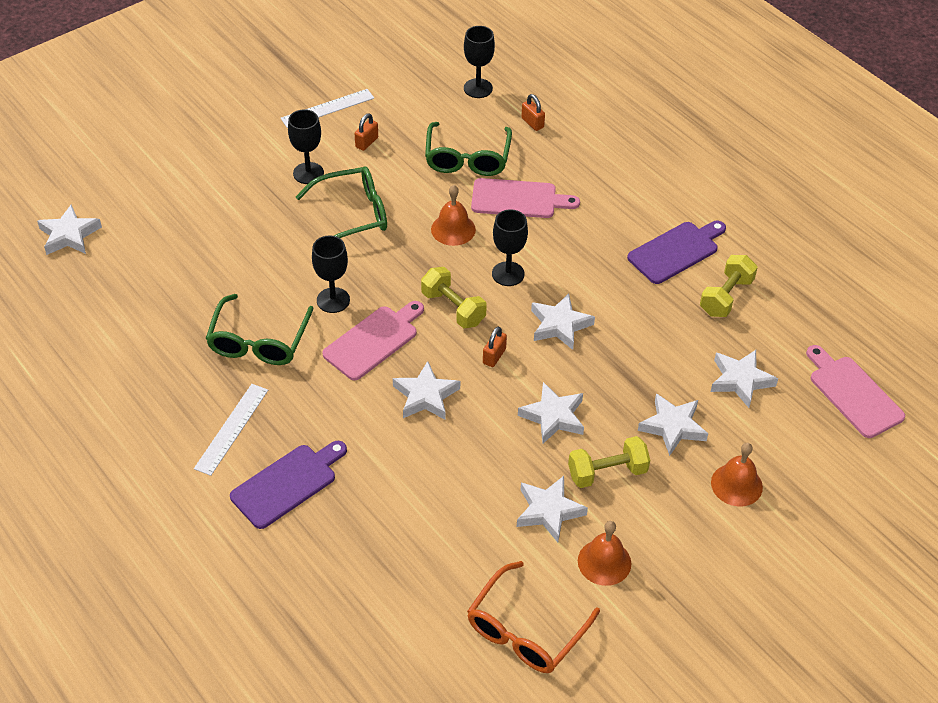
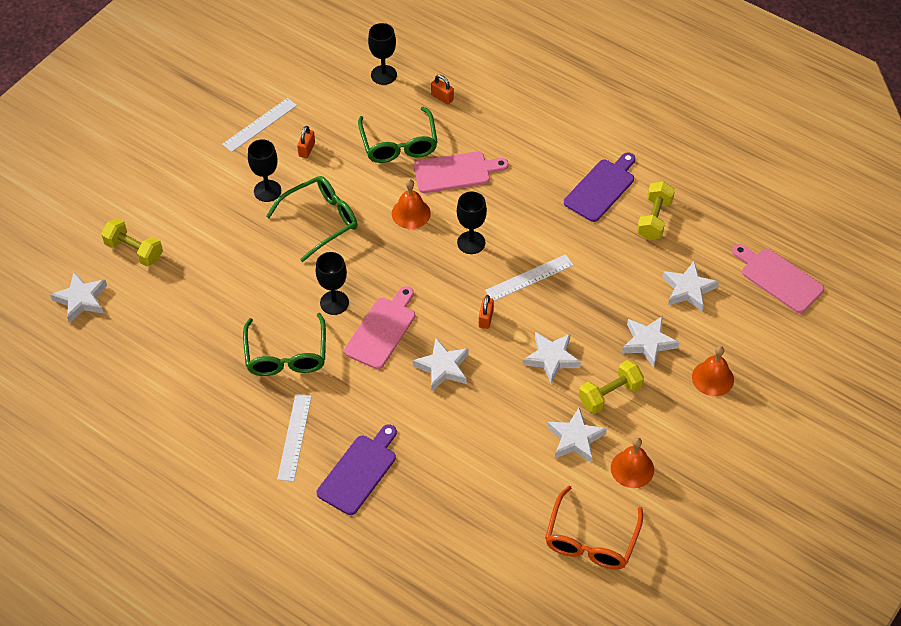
camera: 15 degrees left, 5 degrees up
(453, 308) = (437, 285): yellow dumbbell -> yellow dumbbell (134, 251)
(560, 325) = (529, 278): white star -> white ruler

